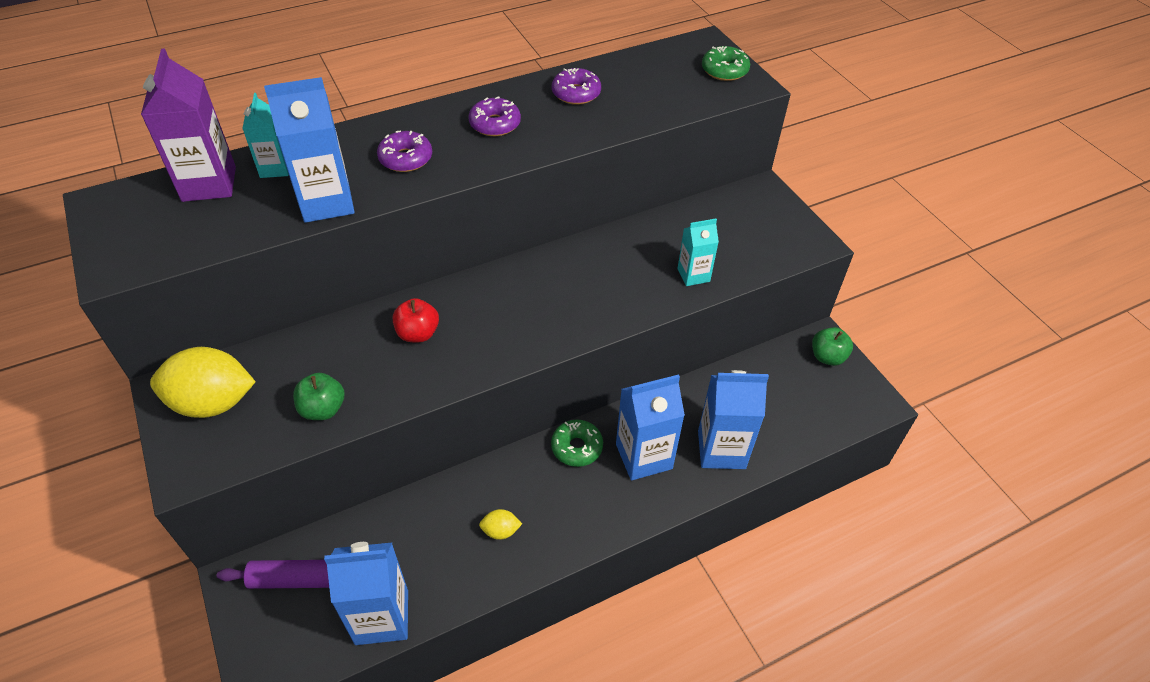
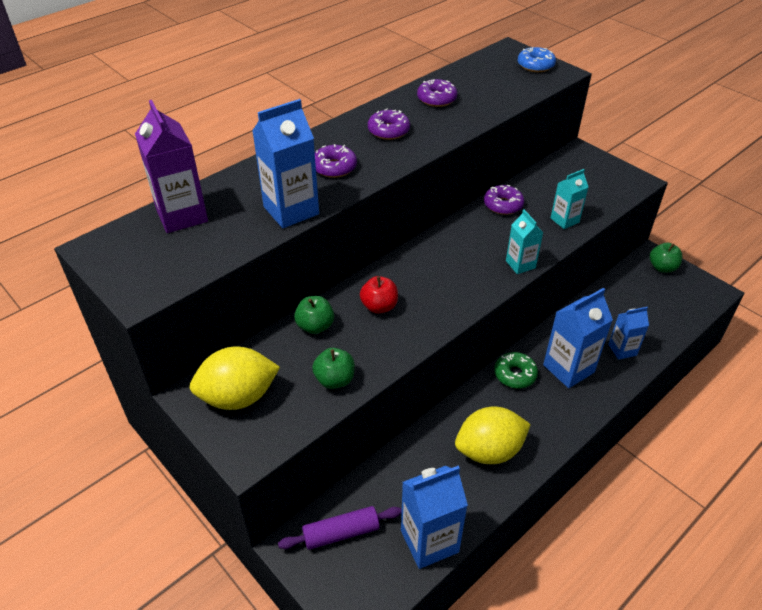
camera: 15 degrees left, 5 degrees down
(275, 168) = (231, 194): turquoise carton -> turquoise carton (520, 264)
(336, 340) = (315, 326): none -> green apple
(500, 531) = (489, 451): yellow lemon -> yellow lemon, size x2.24
(629, 239) = (503, 205): none -> purple donut
(721, 449) = (622, 350): blue carton -> blue carton, size x0.59
(724, 70) = (535, 65): green donut -> blue donut

